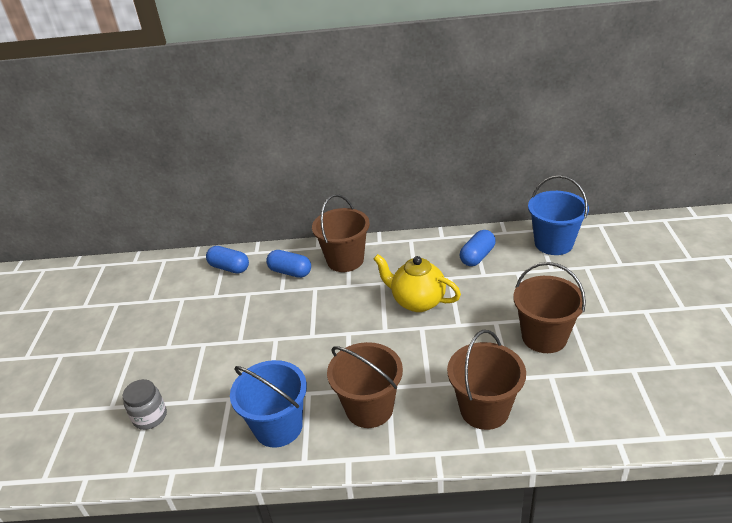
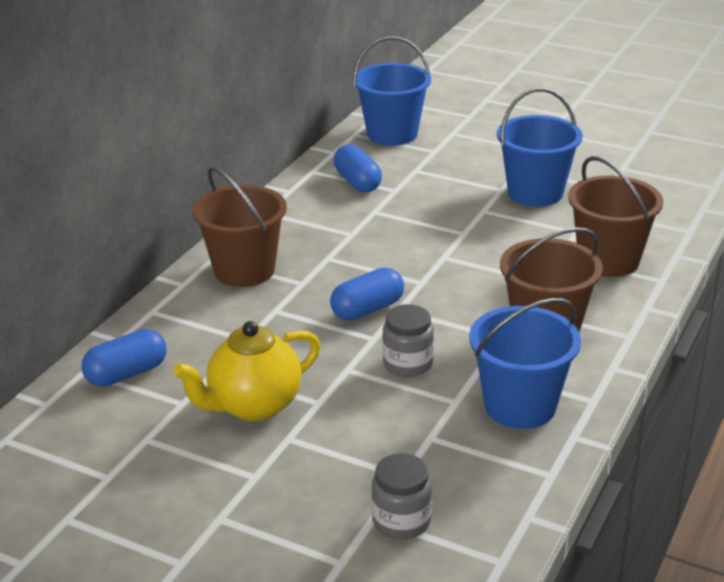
camera: 65 degrees left, 5 degrees down
(290, 272) = (212, 321): blue capsule -> blue capsule (367, 309)
(294, 360) = (408, 363): none -> grey jar
(417, 301) = (394, 245): yellow teapot -> yellow teapot (253, 406)
(544, 337) = (535, 193): brown bucket -> blue bucket

